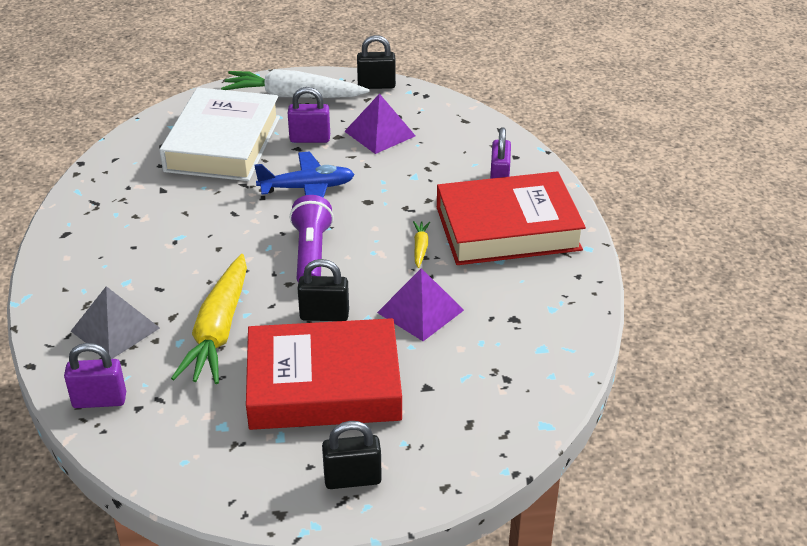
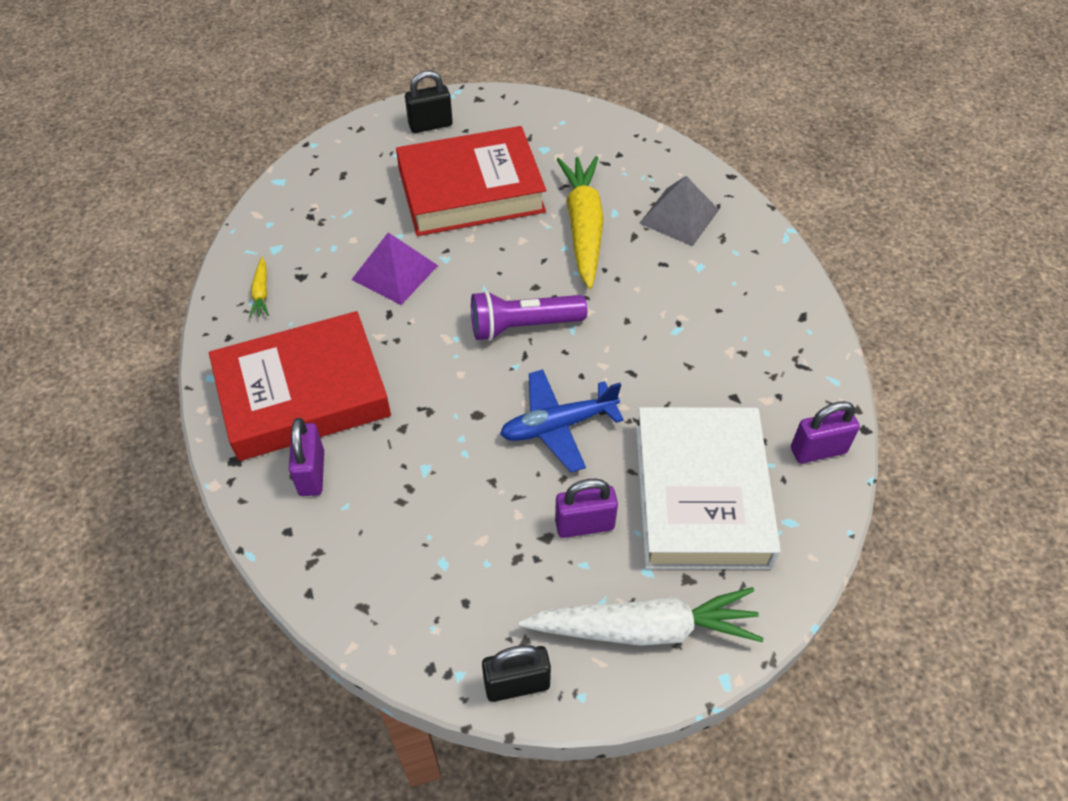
camera: 170 degrees right, 15 degrees up
(99, 400) = (653, 155): purple padlock -> purple padlock (818, 450)
(311, 254) = (523, 326): purple flashlight -> purple flashlight turned 90 degrees clockwise
(324, 315) = (488, 255): black padlock -> none
(379, 133) = (487, 553): purple pyramid -> none
(420, 247) = (404, 351): yellow carrot -> yellow carrot (261, 293)

